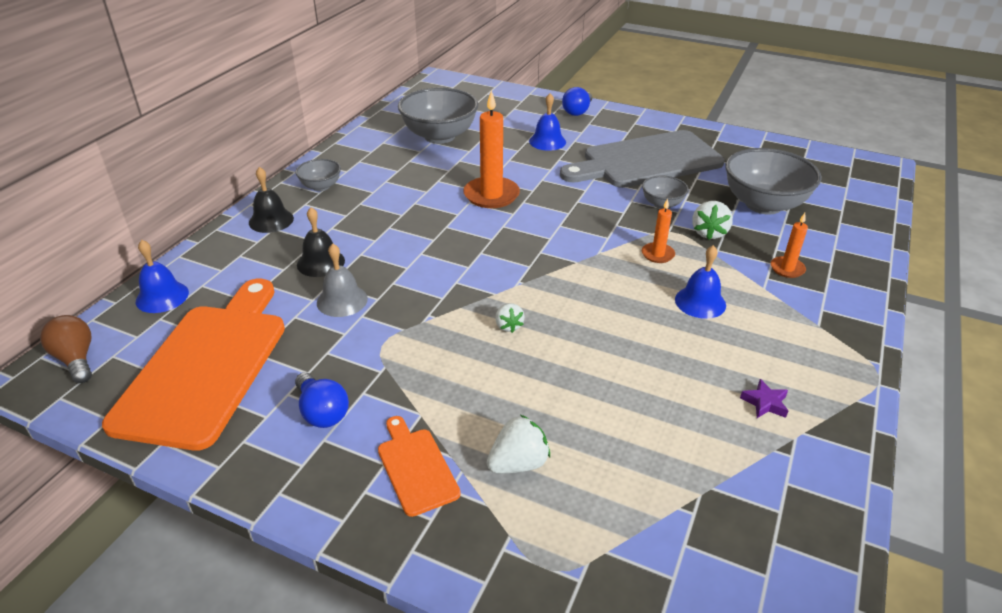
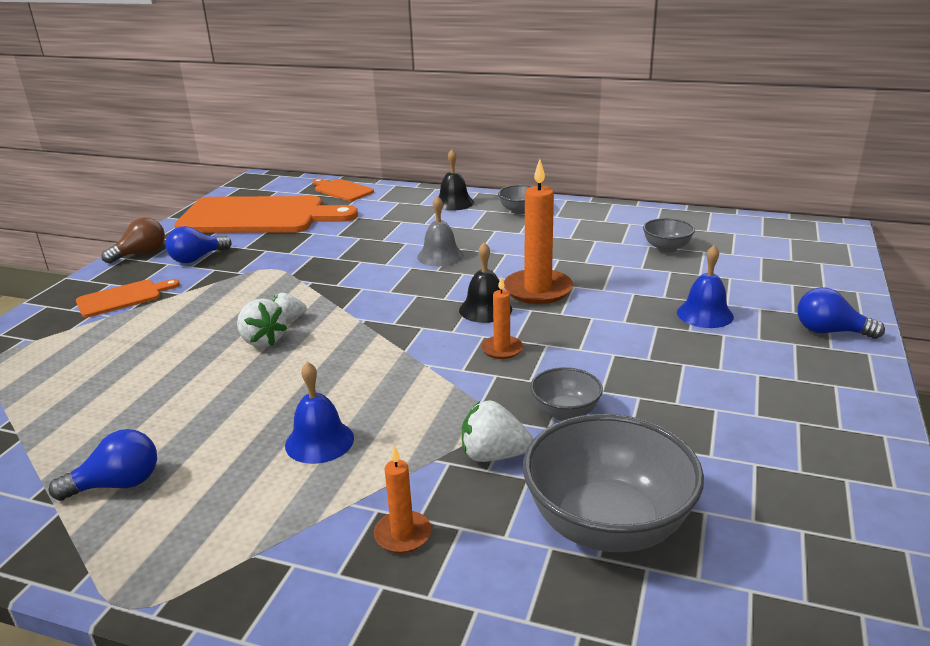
camera: 85 degrees right, 10 degrees down
(76, 359) = (275, 183): brown light bulb -> brown light bulb (141, 254)
(162, 297) = (342, 190): blue bell -> orange cutting board
(321, 262) = (390, 230): black bell -> black bell (485, 309)
(342, 300) = (334, 245): grey bell -> grey bell (440, 256)
(439, 136) = (666, 248): grey bowl -> grey bowl, size x0.50
(518, 463) = (105, 338): white strawberry -> white strawberry (262, 341)
(646, 161) = (698, 398): grey cutting board -> none
(657, 254) = (427, 408): orange candle -> orange candle (502, 349)
(765, 403) = (117, 484): purple star -> blue light bulb

